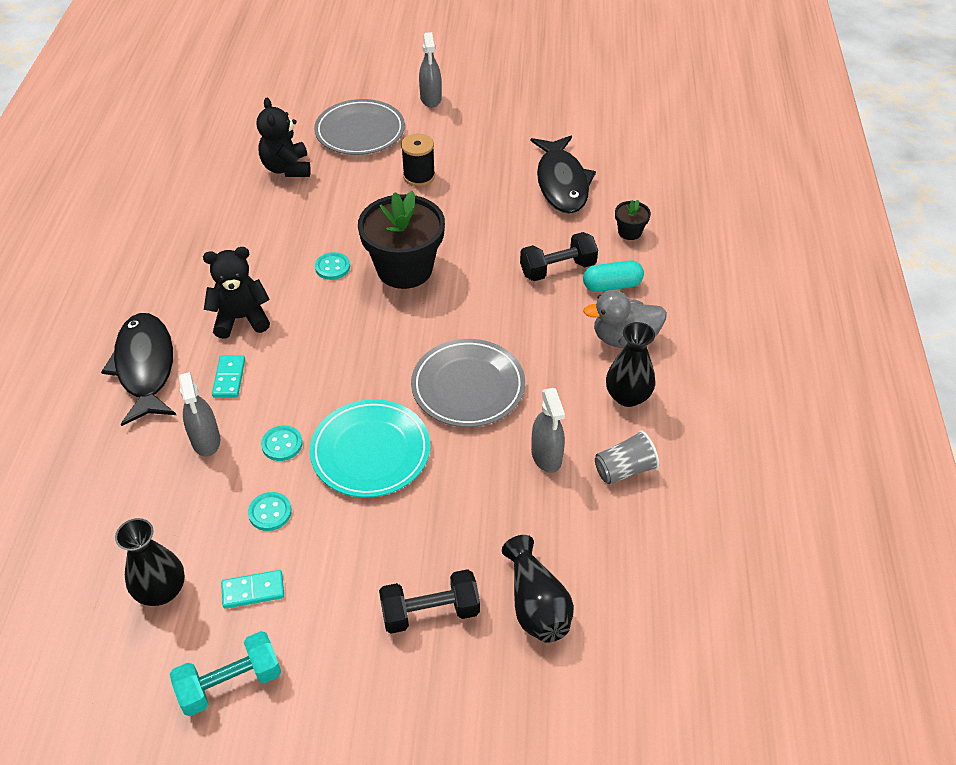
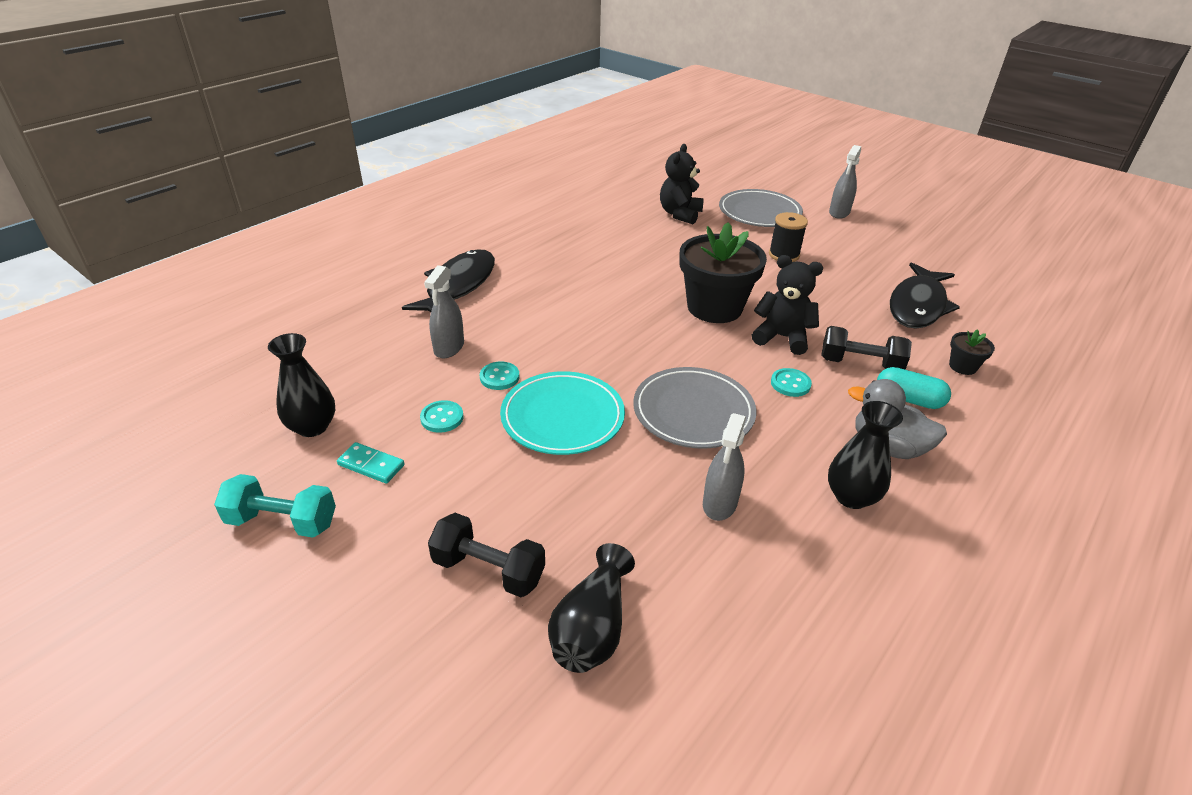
camera: 35 degrees right, 10 degrees down
(229, 378) = (507, 317): turquoise domino -> none
(241, 318) = (554, 286): black teddy bear -> black teddy bear (782, 337)
(332, 267) = (655, 283): turquoise button -> turquoise button (790, 384)
(624, 470) = (794, 559): grey cup -> none

